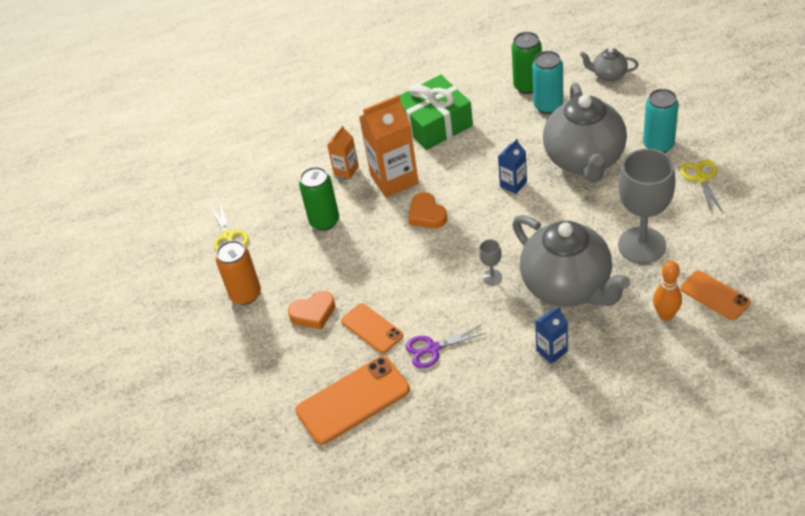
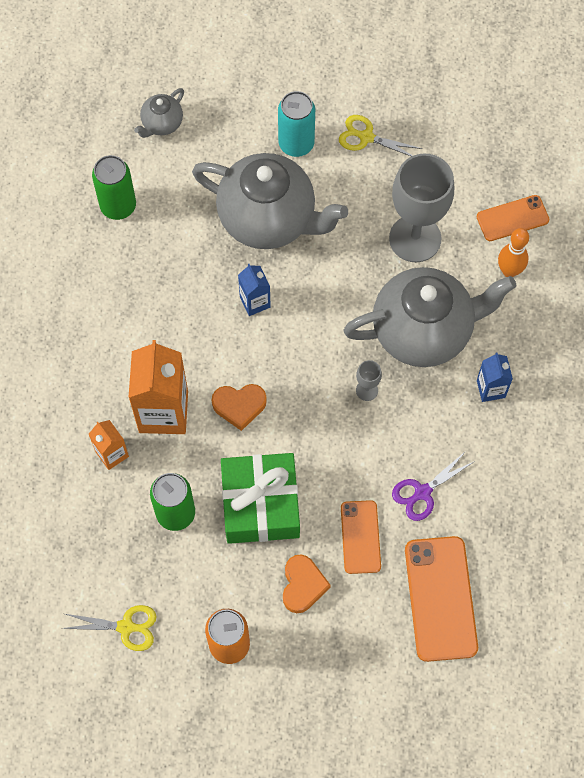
camera: 70 degrees left, 20 degrees up
(372, 328) = (360, 537): orange phone -> orange phone turned 75 degrees counterclockwise
(432, 349) = (422, 492): purple scissors -> purple scissors turned 45 degrees clockwise
(434, 123) = (106, 327): green gift -> green gift (260, 504)
(548, 106) = (164, 205): turquoise can -> none

